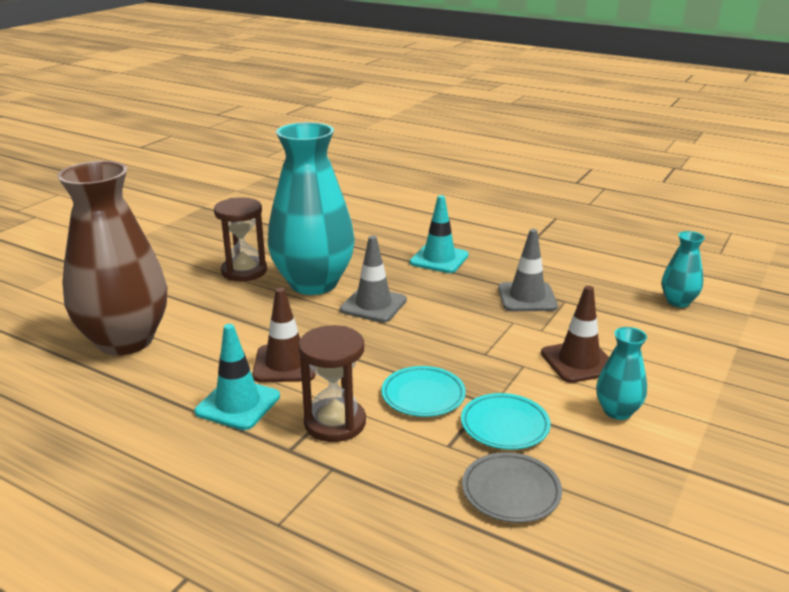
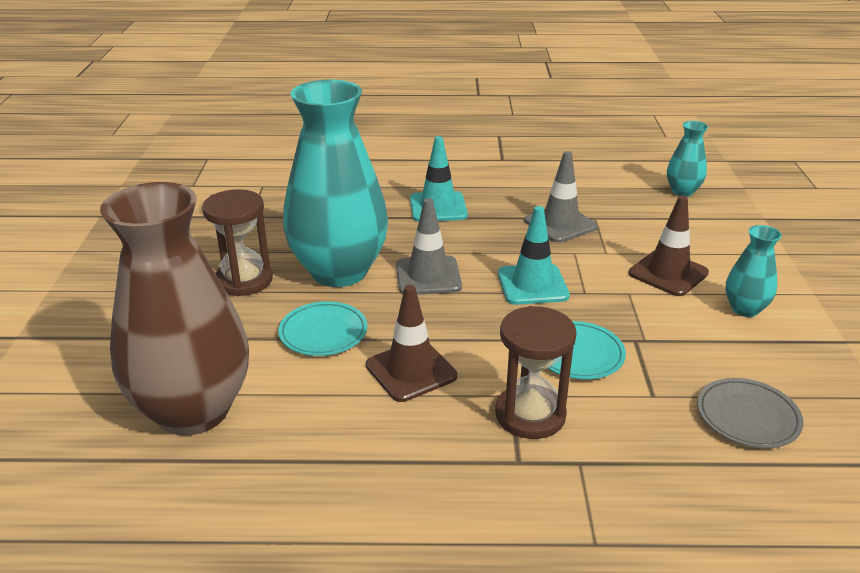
camera: 30 degrees left, 5 degrees up
(238, 404) = (411, 434): turquoise traffic cone -> turquoise traffic cone (532, 285)
(505, 425) = (676, 357): turquoise plate -> turquoise plate (323, 333)

